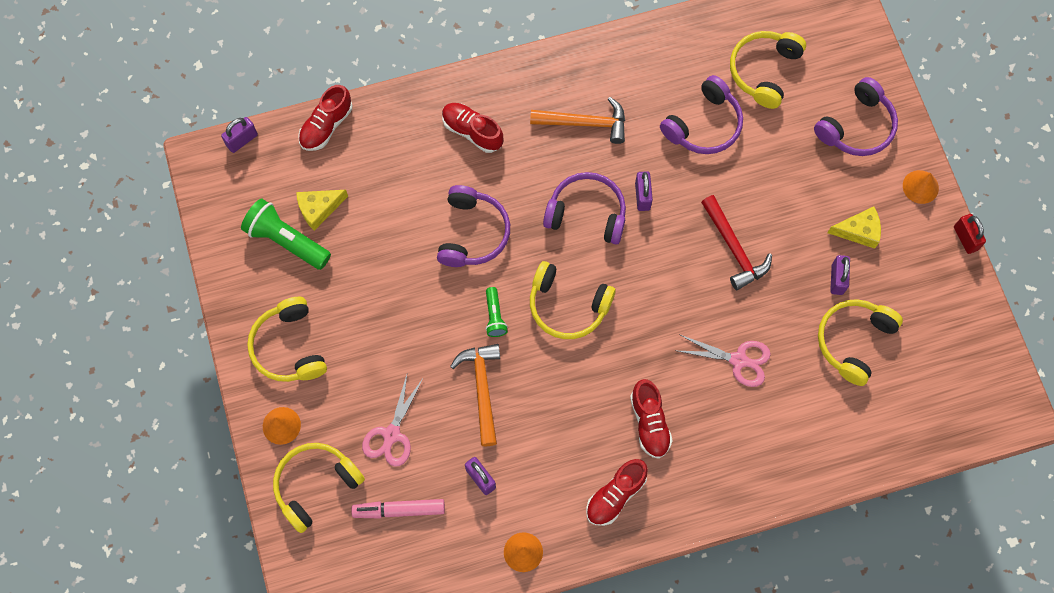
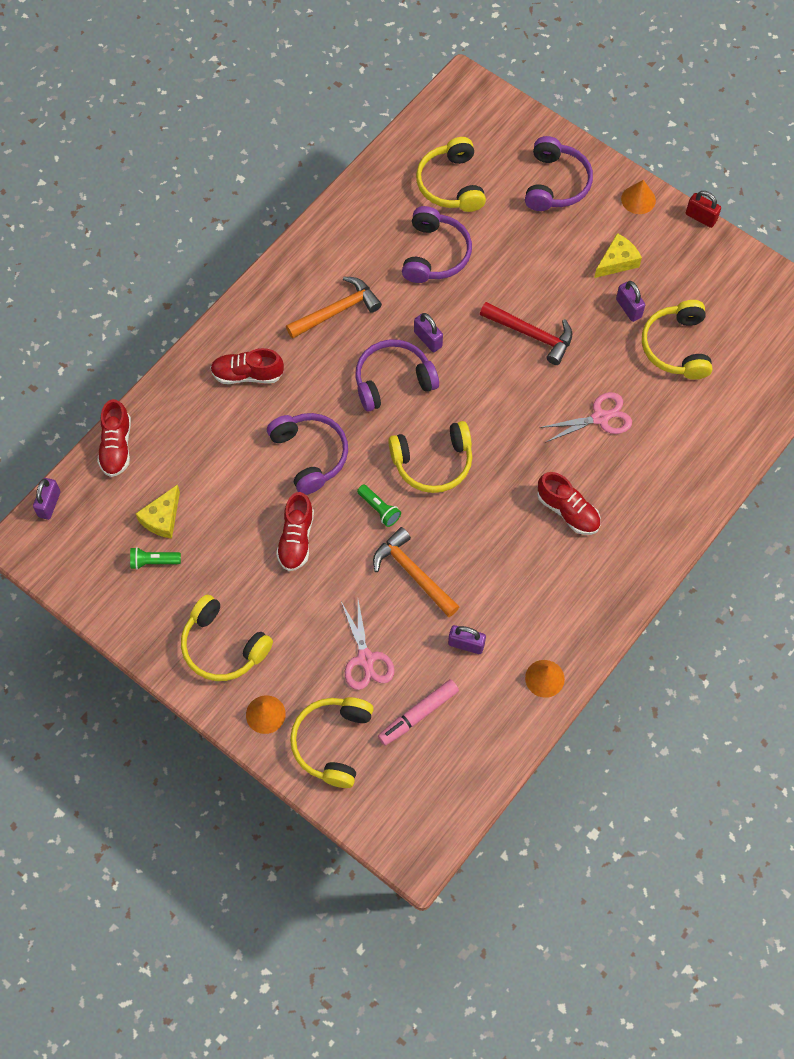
camera: 35 degrees left, 5 degrees down
(286, 241) = (154, 561): green flashlight -> green flashlight, size x0.54
(615, 495) = (584, 584): red shoe -> red shoe (296, 539)

